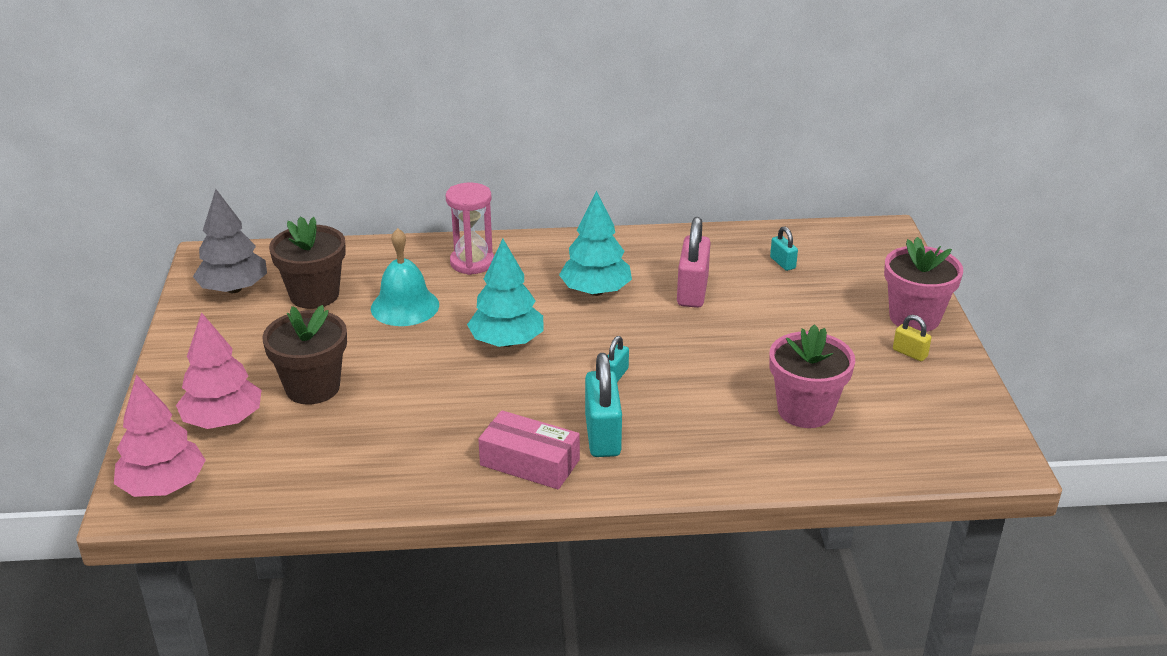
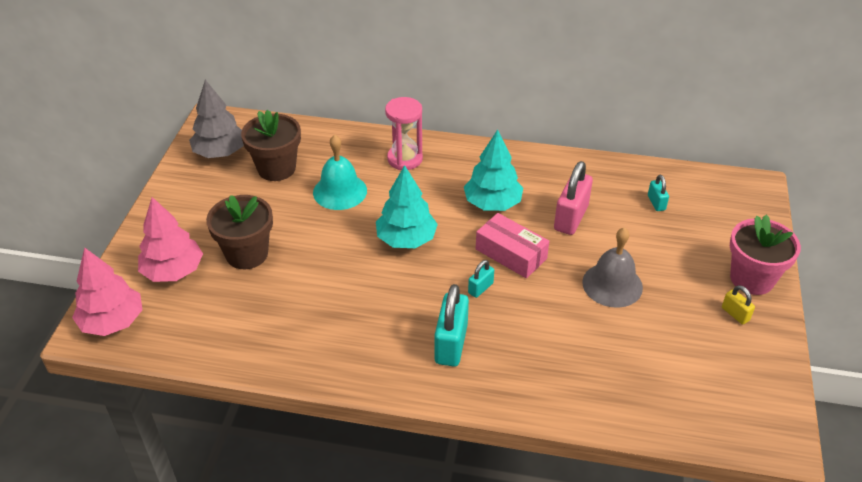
camera: 15 degrees right, 10 degrees up
(529, 463) = (385, 358): pink box -> pink box (511, 254)
(765, 347) = (612, 284): none -> grey bell
(805, 410) = (625, 354): pink flower pot -> none

